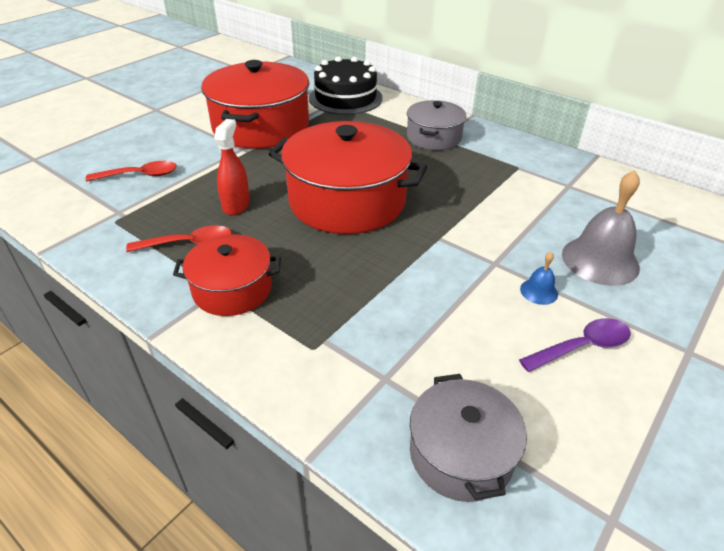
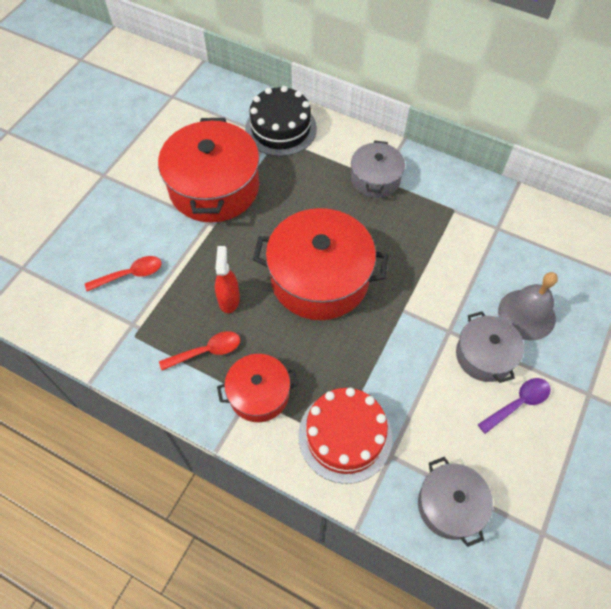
camera: 10 degrees left, 20 degrees up
(327, 347) = (345, 436): none -> red cake
(539, 291) = (484, 355): blue bell -> grey pot

